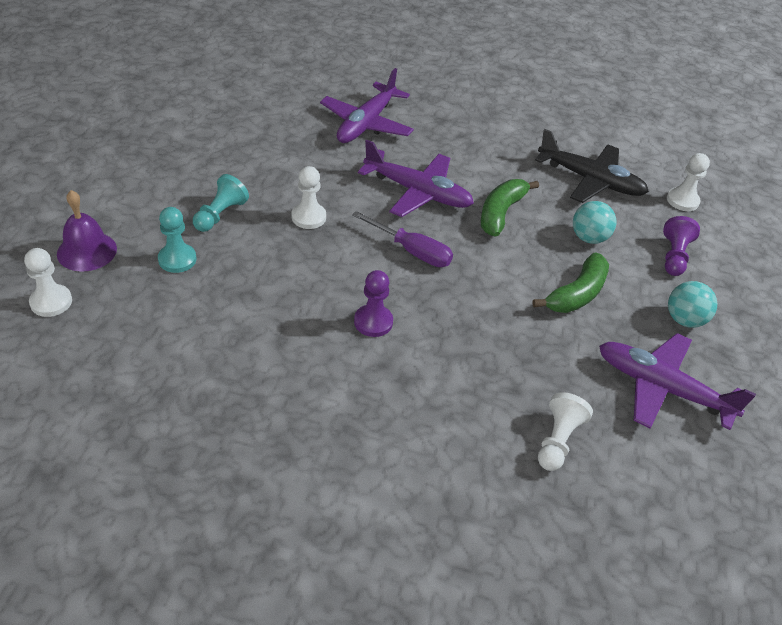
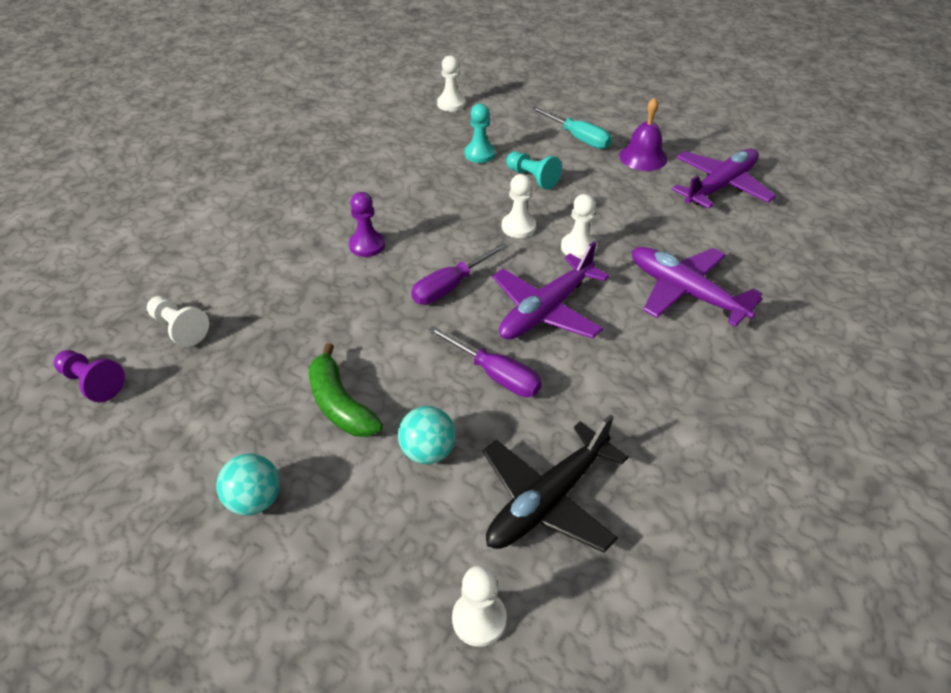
camera: 110 degrees right, 0 degrees up
(87, 251) = (501, 117): purple bell -> purple bell (643, 157)
(133, 187) = (578, 138): none -> turquoise screwdriver
(328, 179) = (578, 247): none -> white pawn
(501, 213) = (495, 375): green banana -> purple screwdriver
(662, 388) = (180, 432): purple plane -> purple plane (720, 186)
(674, 256) = (363, 542): purple pawn -> purple pawn (92, 383)

